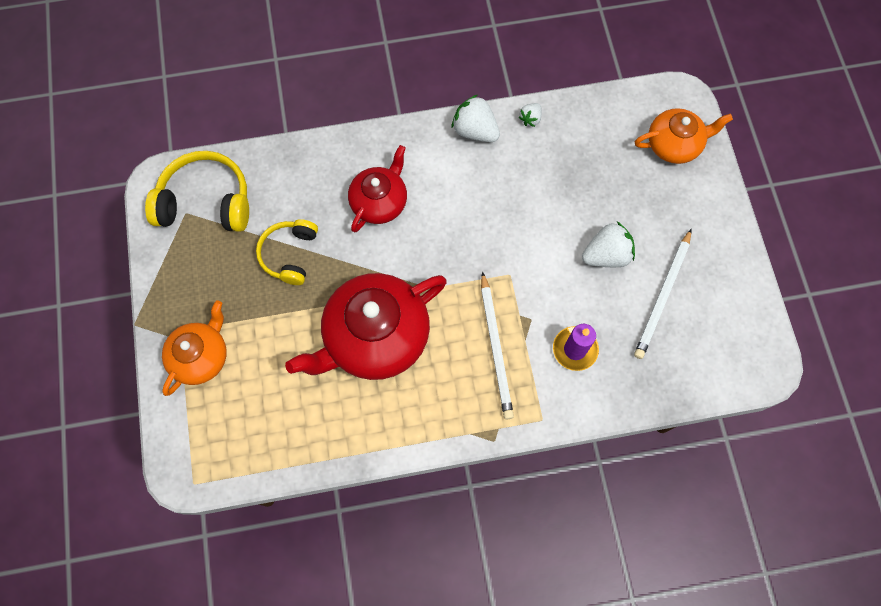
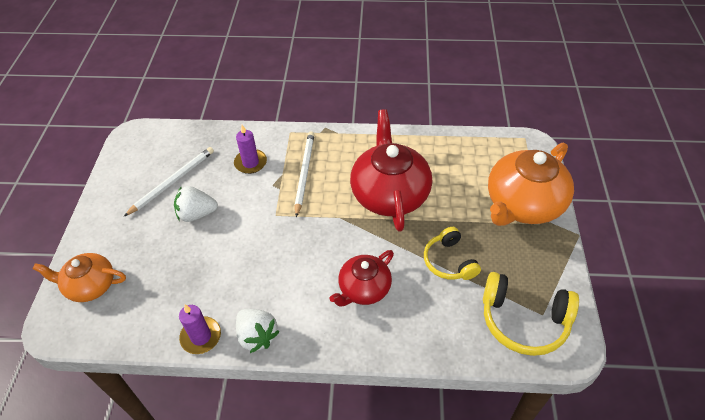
camera: 165 degrees left, 20 degrees down
(201, 356) = (523, 204): orange teapot -> orange teapot, size x1.71
(289, 254) = (449, 261): yellow headphones -> yellow headphones turned 135 degrees clockwise
(375, 337) = (389, 194): red teapot -> red teapot turned 75 degrees counterclockwise
(530, 119) = (201, 336): white strawberry -> purple candle

